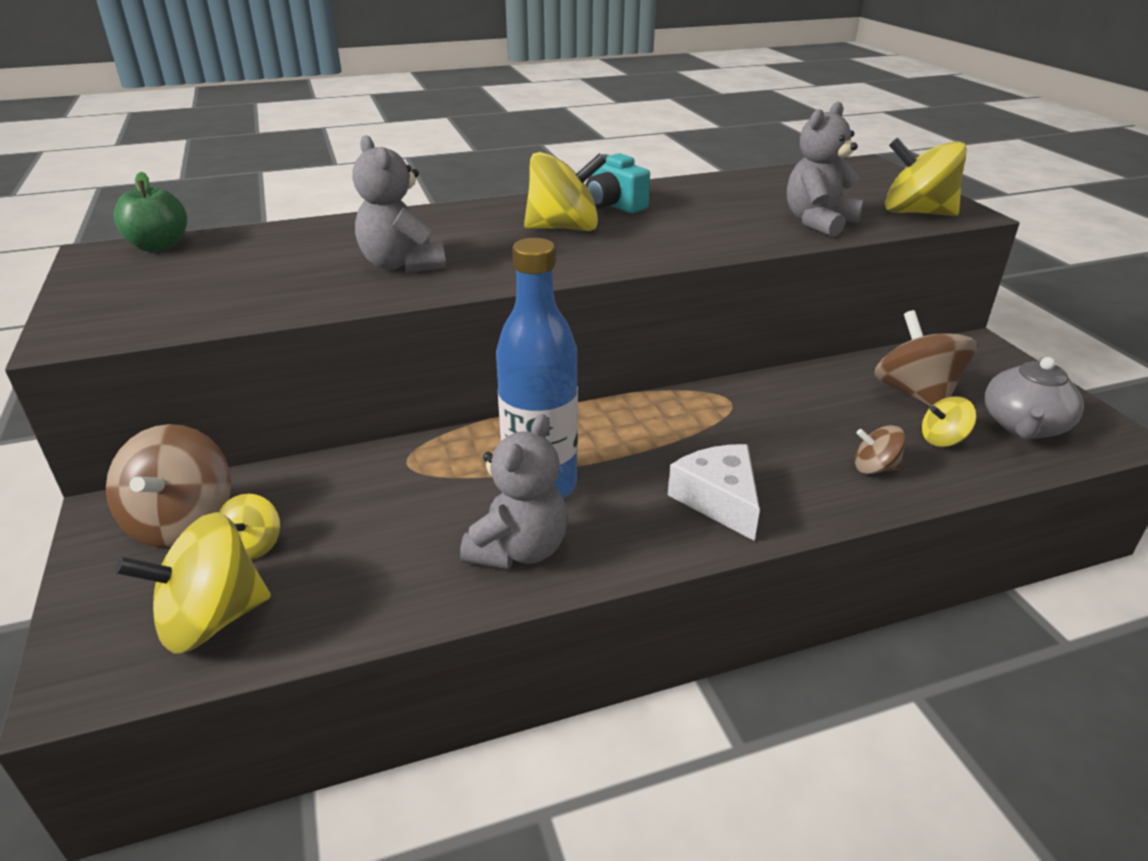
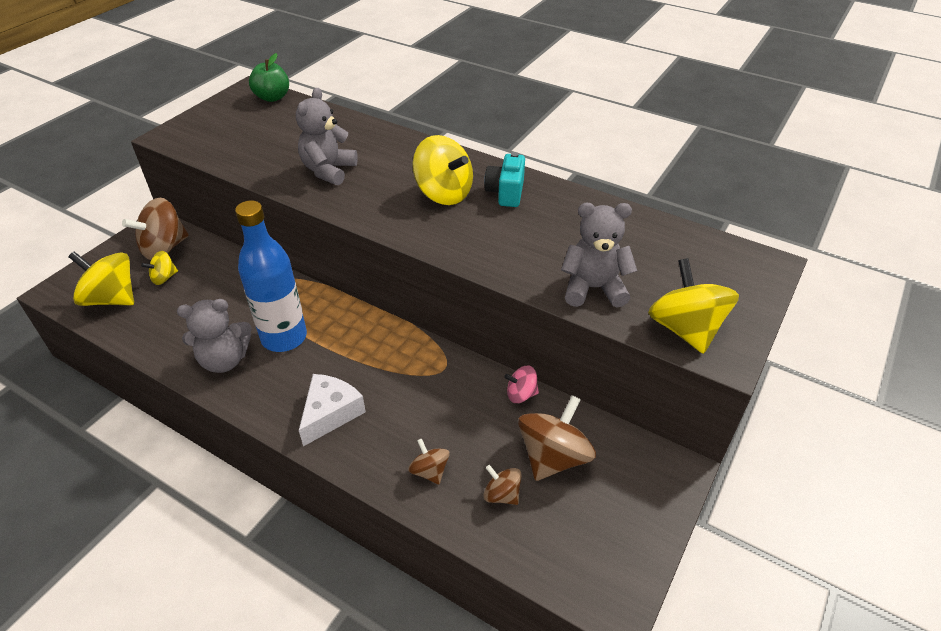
camera: 50 degrees right, 10 degrees up
(815, 375) = (521, 394): none -> pink spinning top
(942, 439) = (501, 494): yellow spinning top -> brown spinning top
(1023, 426) = (570, 537): grey teapot -> none

